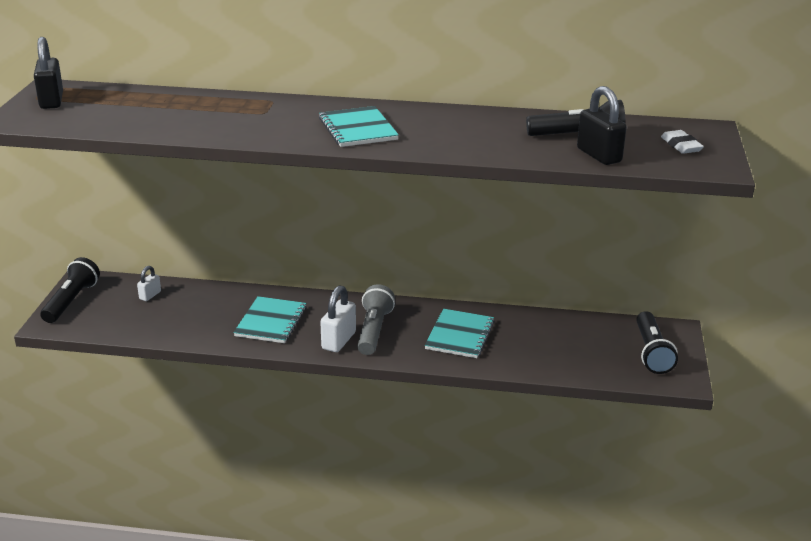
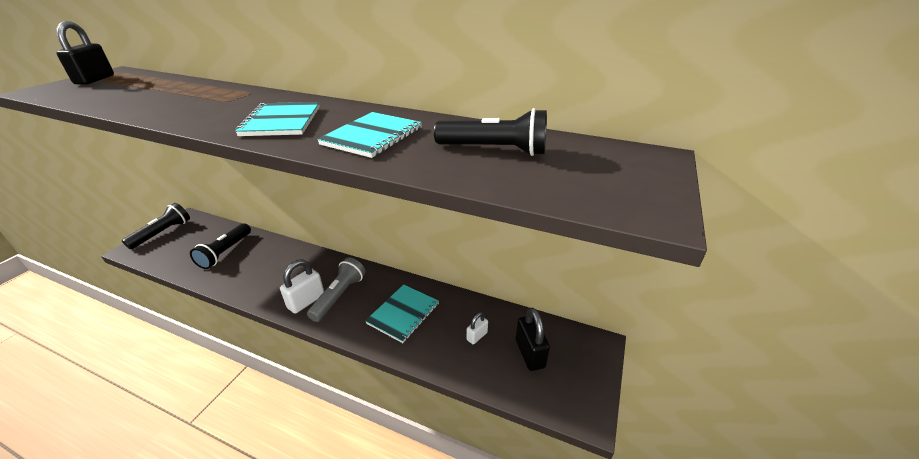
camera: 15 degrees right, 5 degrees up
(150, 295) = (214, 236): white padlock -> white padlock (477, 336)
(271, 322) = (272, 273): turquoise notebook -> turquoise notebook (372, 136)
(599, 155) = (501, 176): black padlock -> black padlock (530, 353)
(651, 352) = (566, 369): black flashlight -> black flashlight (225, 252)
(681, 145) = (613, 174): white eraser -> none

